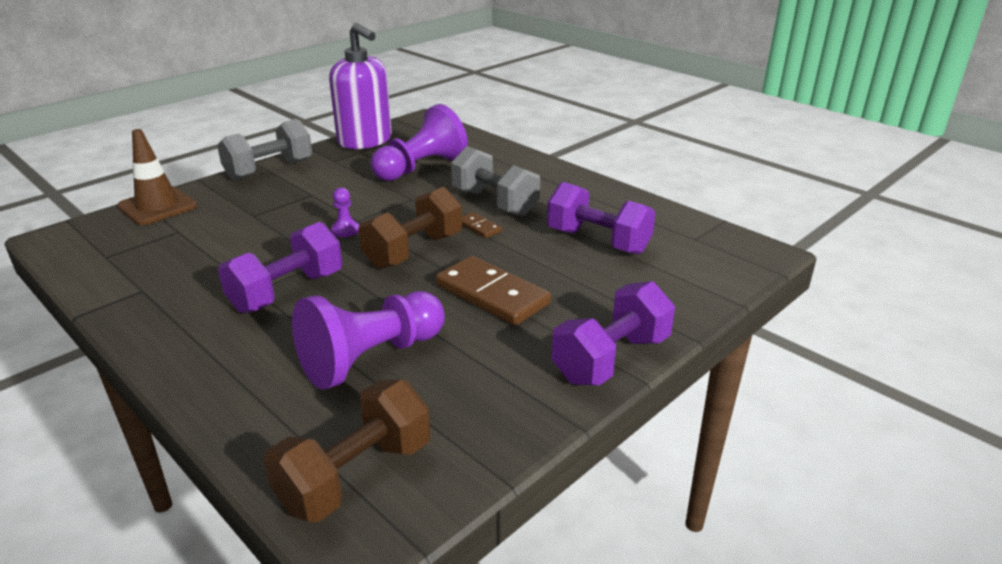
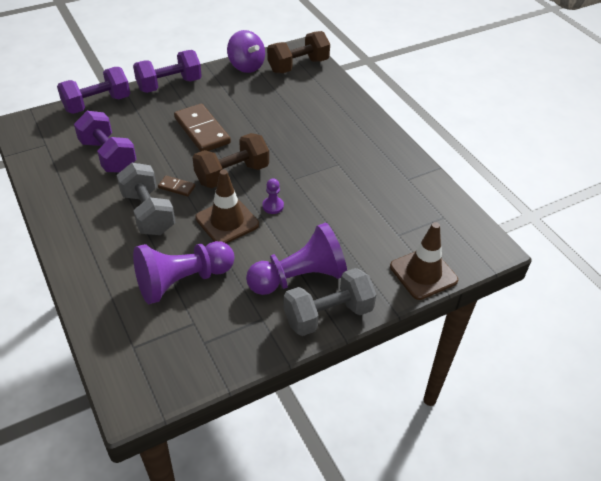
camera: 165 degrees left, 15 degrees up
(287, 292) = (319, 158): purple dumbbell -> purple dumbbell (97, 104)
(365, 141) = (218, 356): purple soap dispenser -> none
(371, 358) = (280, 108): purple pawn -> purple pawn (299, 277)
(397, 210) = (227, 221): none -> brown traffic cone
(479, 227) = (176, 187): brown domino -> brown domino turned 45 degrees counterclockwise
(483, 443) = (246, 66): none -> purple spinning top

